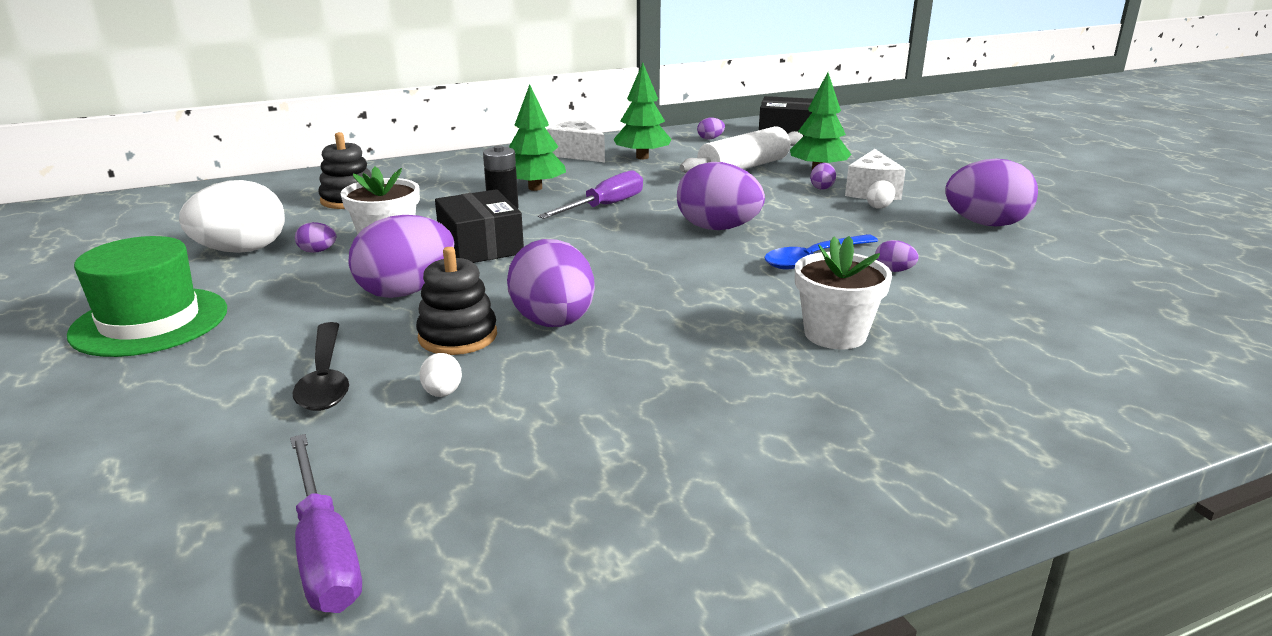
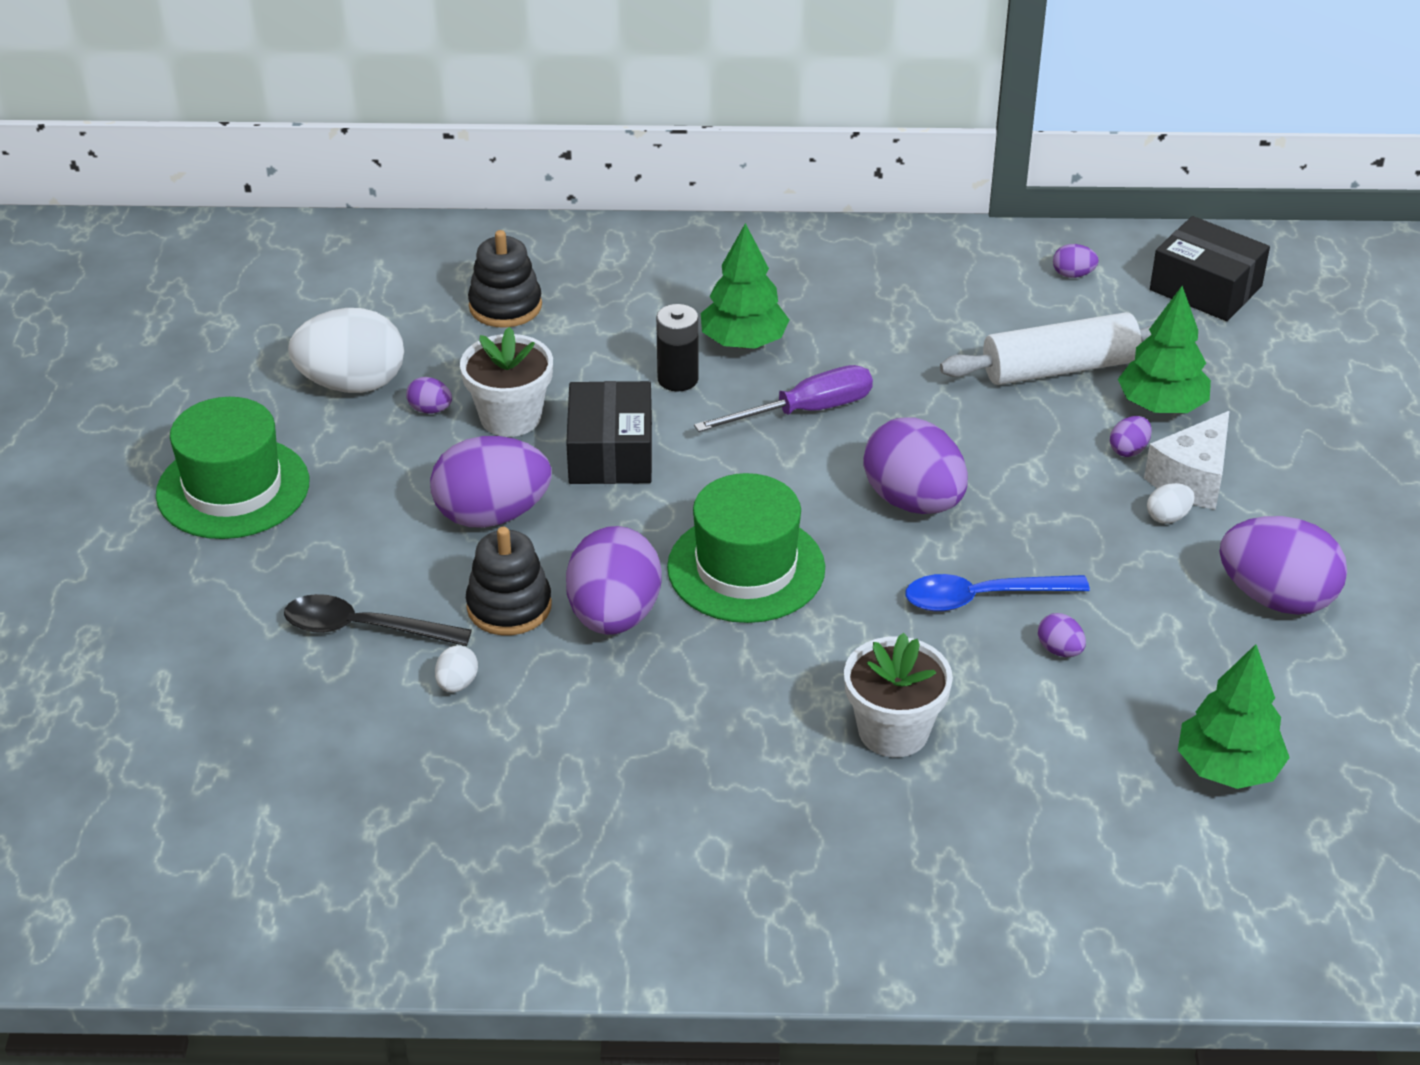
camera: 25 degrees right, 15 degrees up
(324, 552) = (293, 828): purple screwdriver -> none
(325, 379) = (363, 628): black spoon -> black spoon turned 90 degrees clockwise
(577, 154) = (850, 268): white cheese -> none
(634, 278) = (746, 568): none -> green hat
(642, 157) = (936, 301): green tree -> green tree (1228, 768)

